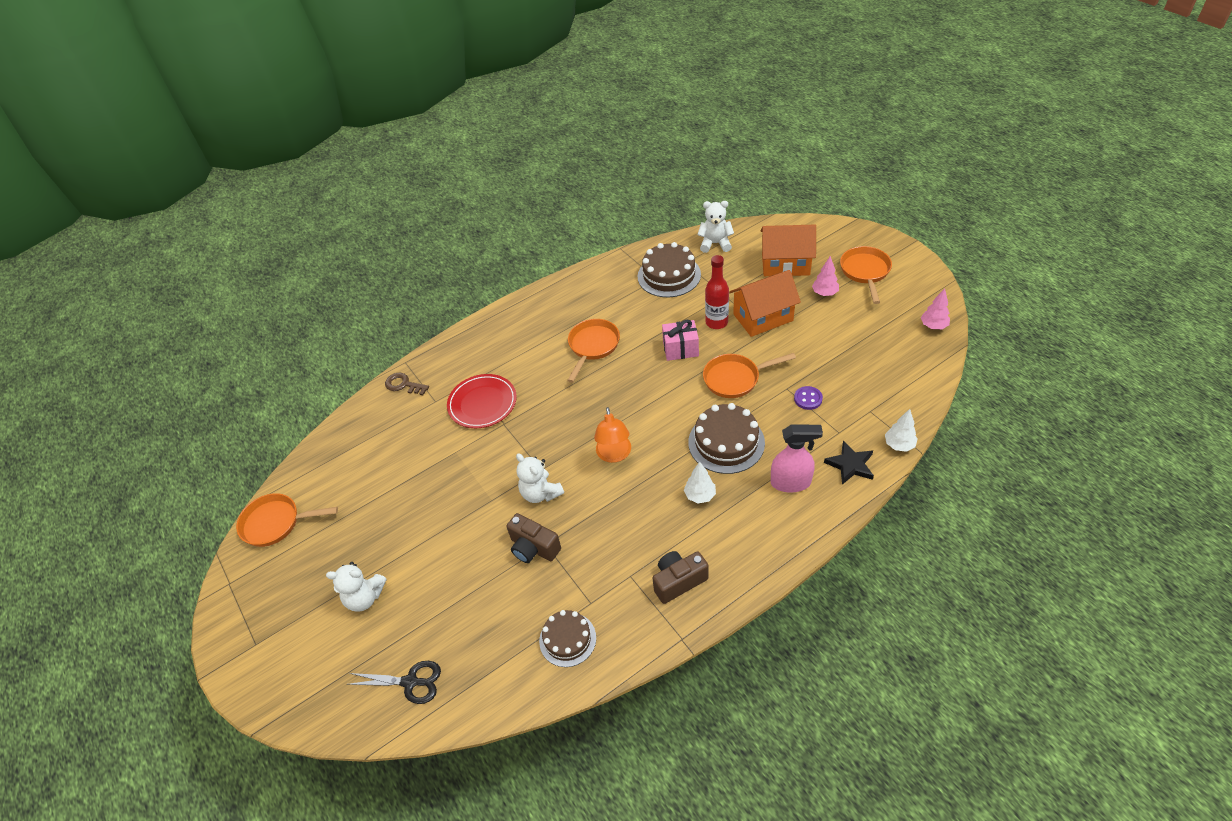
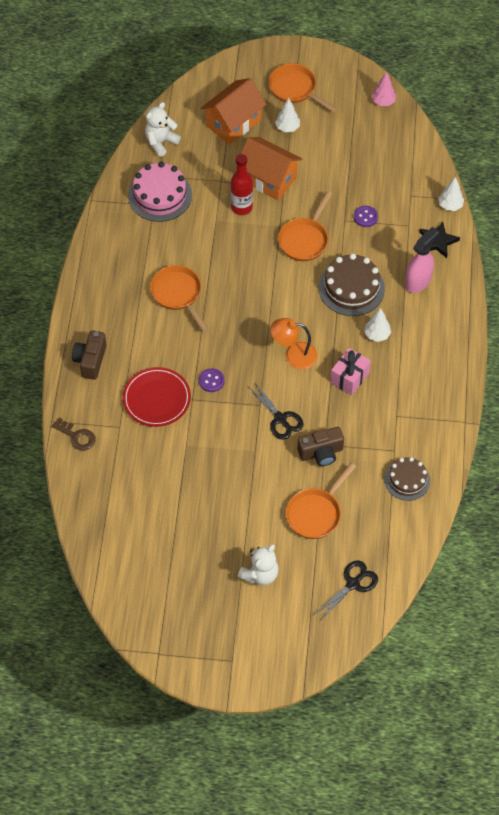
camera: 55 degrees left, 10 degrees up
(276, 523) = (131, 596): orange pan -> orange pan (316, 513)
(404, 385) = (77, 436): brown key -> brown key turned 120 degrees counterclockwise
(533, 422) = (211, 381): none -> purple button
(541, 493) = (280, 419): white teddy bear -> black scissors
(614, 455) = (293, 355): orange lamp -> orange lamp turned 150 degrees clockwise
(669, 275) = (160, 195): brown cake -> pink cake
(678, 581) = (426, 394): brown camera -> brown camera (90, 360)
(680, 349) = (242, 247): pink gift -> pink gift (349, 378)
(763, 317) = (268, 179): orange house -> orange house turned 75 degrees counterclockwise
(824, 293) = (287, 127): pink tree -> white tree

